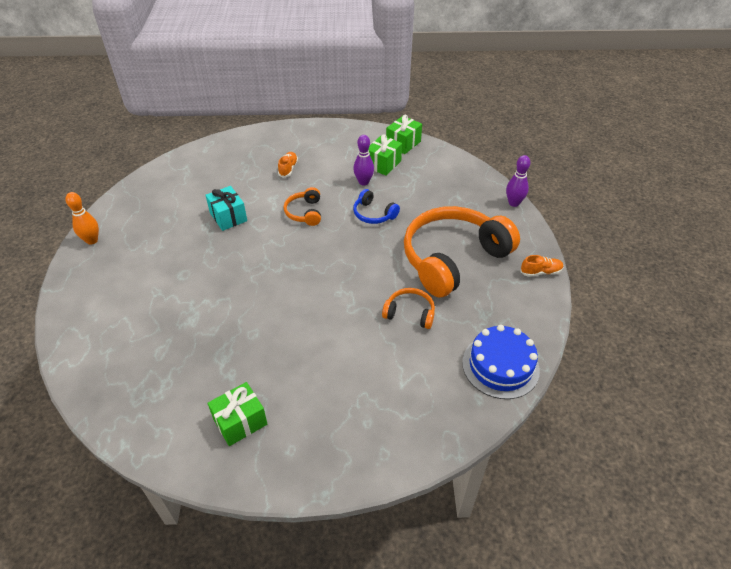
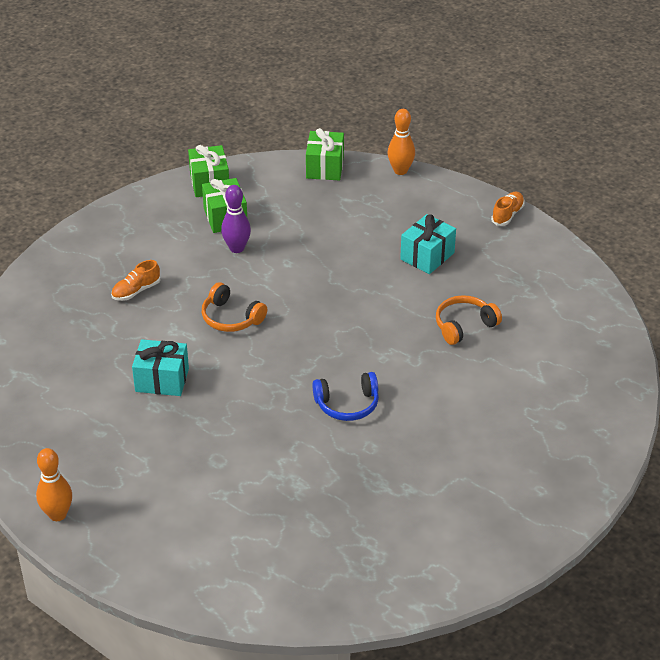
camera: 50 degrees left, 5 degrees down
(240, 422) = (474, 508): green gift -> green gift (325, 167)
(288, 169) = (136, 291): orange shoe -> orange shoe turned 90 degrees counterclockwise
(373, 214) = (298, 270): blue headphones -> blue headphones (347, 404)
(453, 259) = (427, 256): orange headphones -> turquoise gift
(500, 366) = (584, 308): blue cake -> none
(513, 203) = (400, 171): purple bowling pin -> orange bowling pin

